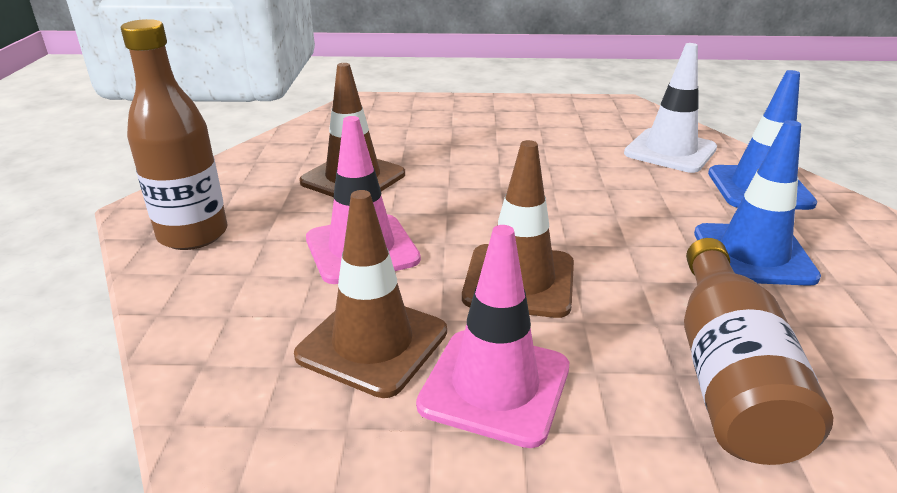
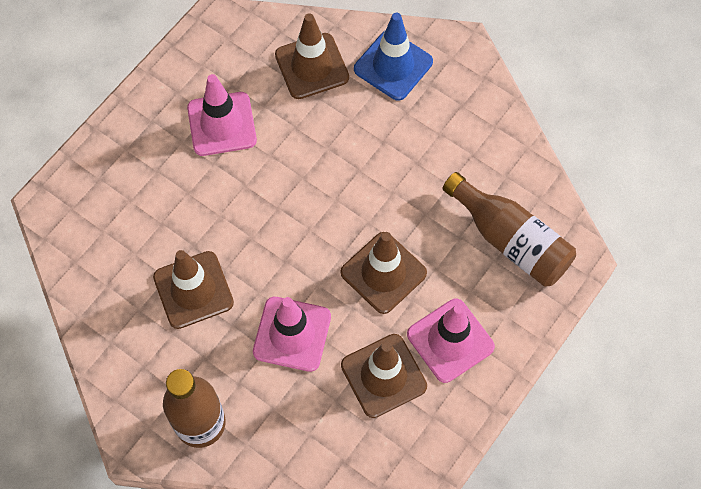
camera: 55 degrees left, 35 degrees up
(540, 135) = (222, 124): none -> pink traffic cone
(670, 151) = (312, 66): white traffic cone -> brown traffic cone
(753, 255) = (446, 140): blue traffic cone -> none

